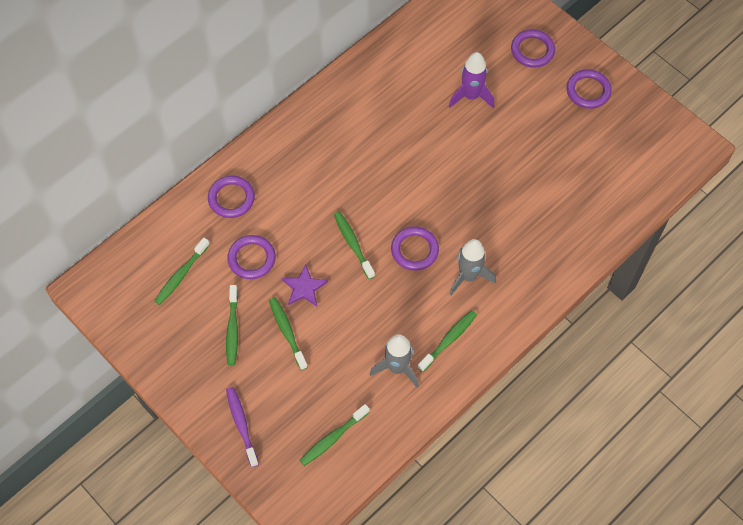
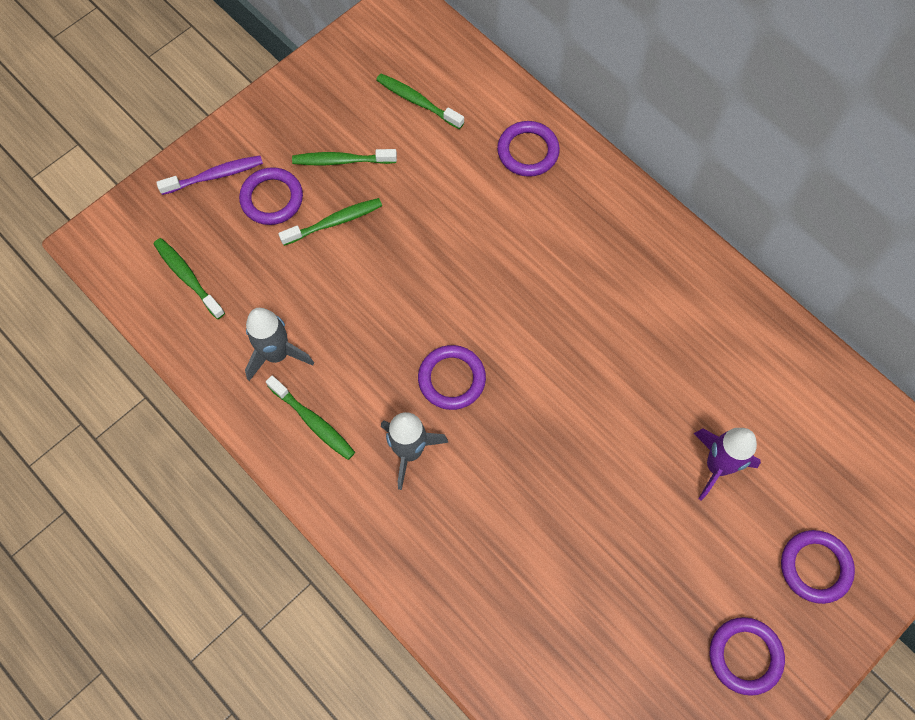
camera: 90 degrees right, 5 degrees up
(251, 259) = (439, 178): purple ring -> purple ring (272, 199)
(304, 287) = (397, 240): purple star -> none
(353, 244) = (461, 299): green toothbrush -> none

